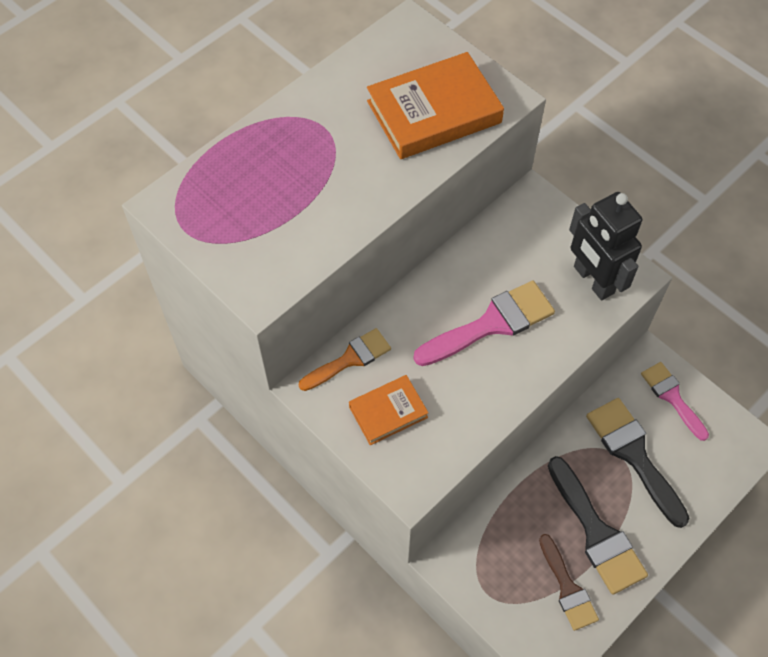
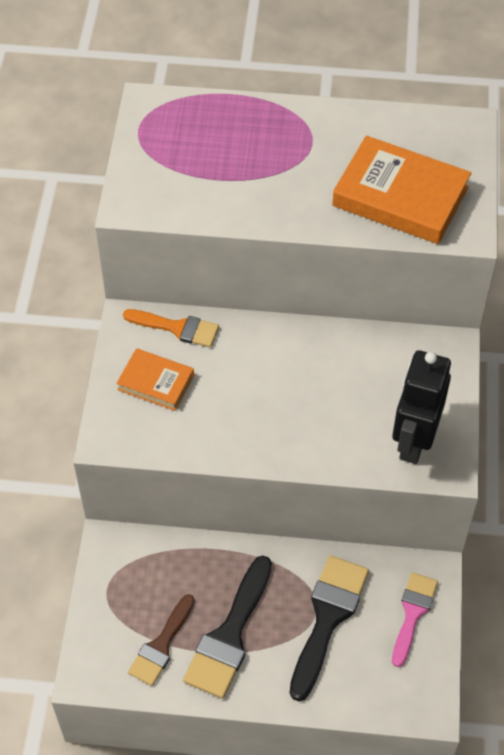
camera: 50 degrees right, 5 degrees down
(491, 324) = (299, 397): pink brush -> none

